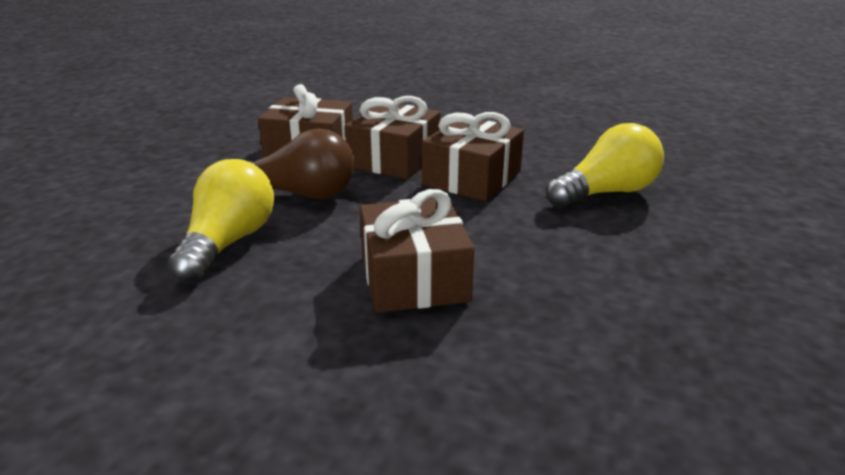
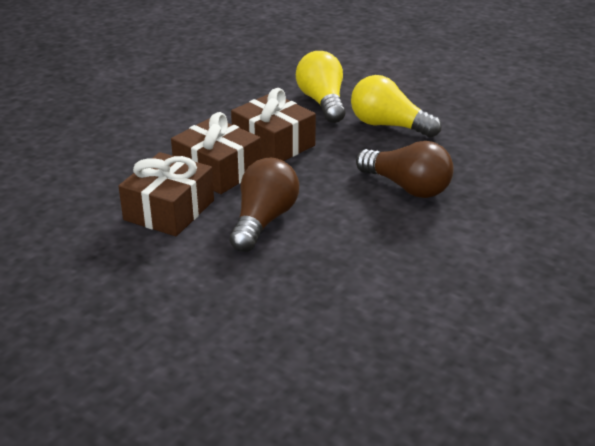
camera: 75 degrees left, 5 degrees up
(228, 243) = (334, 258): yellow light bulb -> yellow light bulb (388, 125)
(413, 277) = (407, 187): brown gift -> brown light bulb

